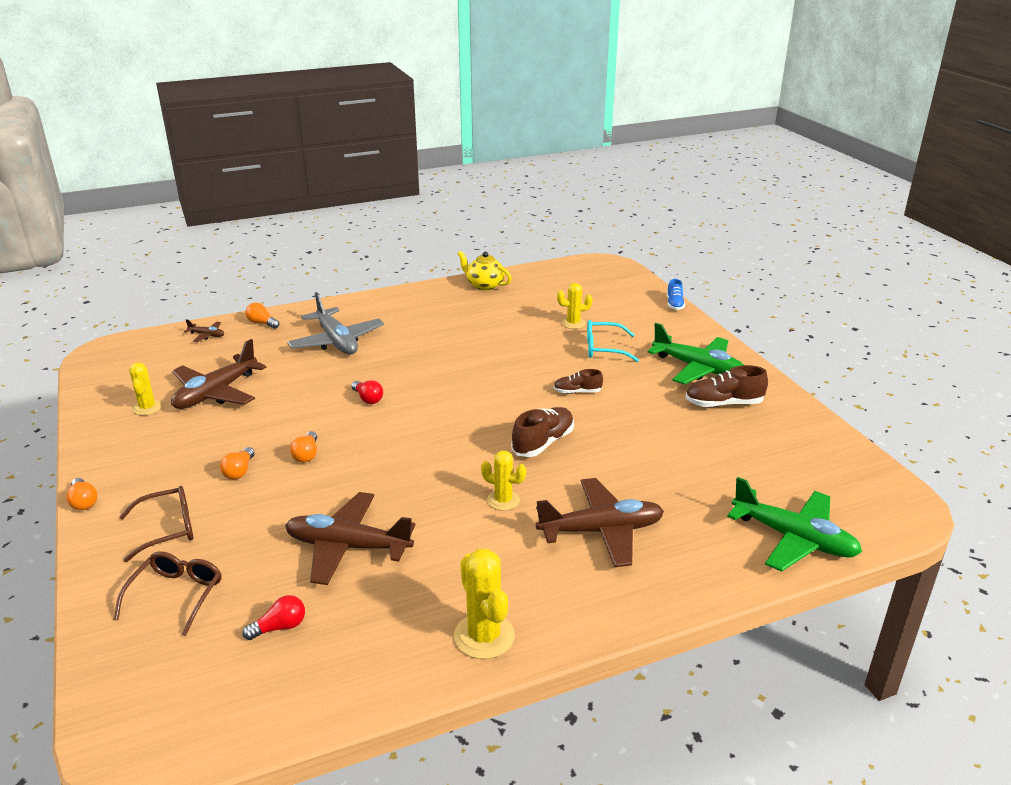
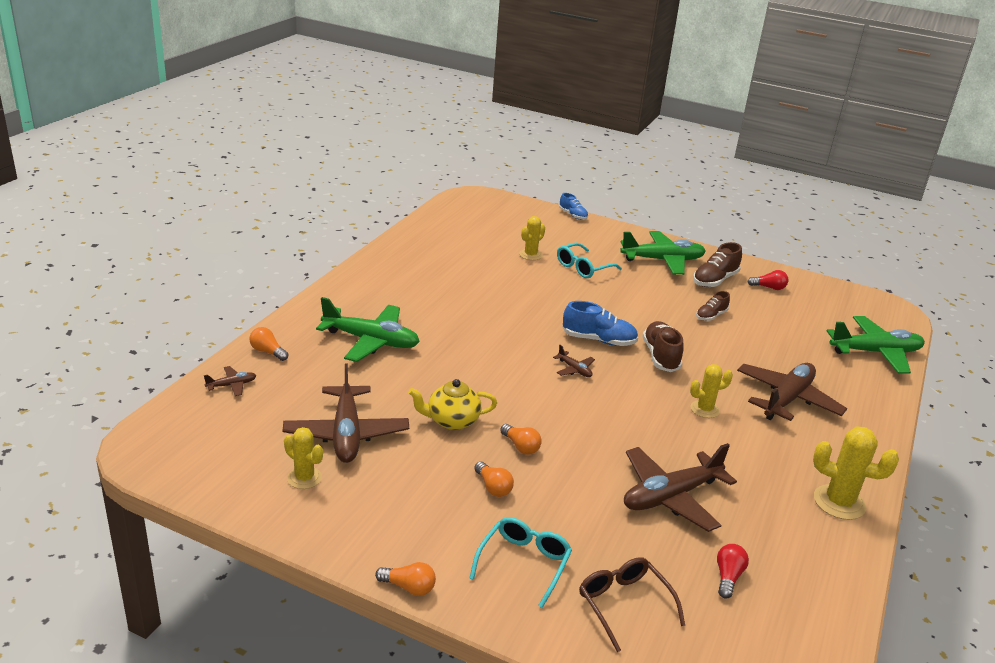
camera: 45 degrees left, 0 degrees up
(168, 529) = (524, 563): brown glasses -> turquoise glasses
(262, 323) = (267, 352): orange light bulb -> orange light bulb turned 45 degrees clockwise
(336, 341) = (371, 341): grey plane -> green plane
(368, 399) = (486, 379): red light bulb -> red light bulb (769, 287)
(448, 421) = (574, 369): none -> brown plane
(484, 285) = (409, 245): yellow teapot -> yellow teapot (452, 421)
(510, 408) = (599, 340): none -> blue shoe
(577, 392) = (620, 308): brown shoe -> brown shoe (711, 316)

